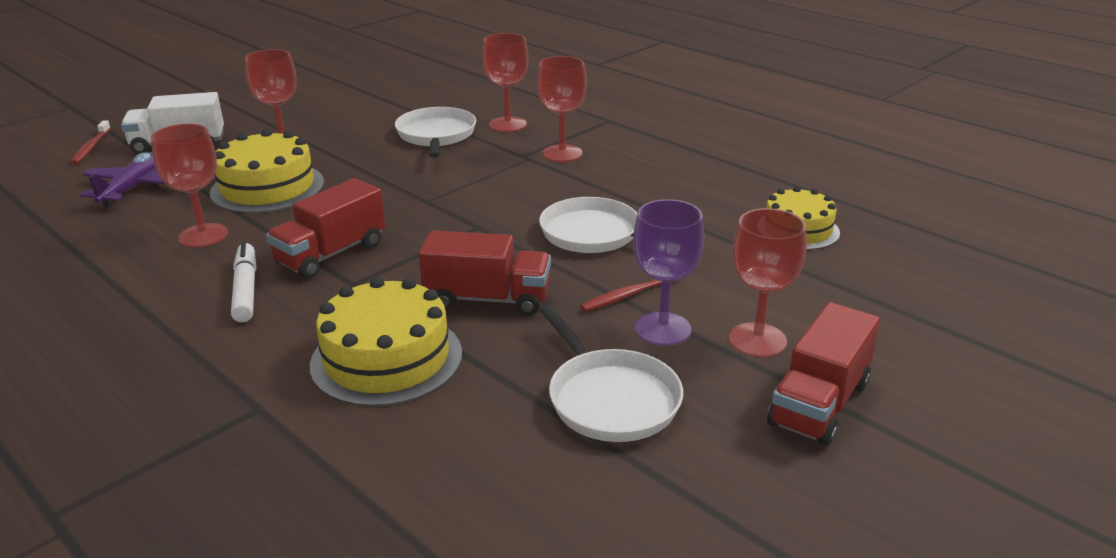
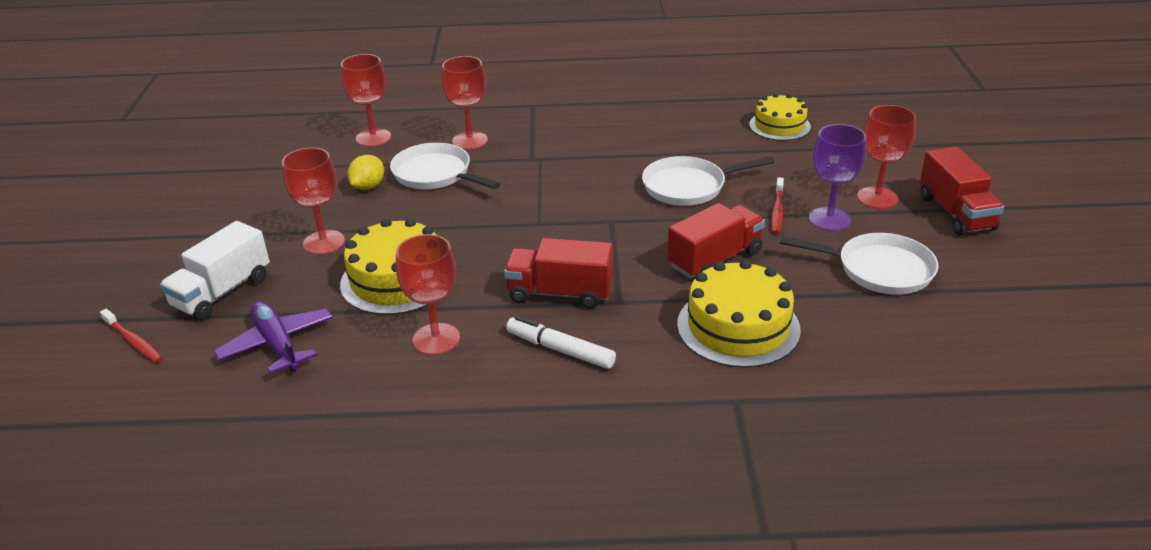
camera: 45 degrees left, 5 degrees up
(331, 254) = (560, 293): red truck -> red truck turned 105 degrees clockwise
(380, 124) = (368, 187): none -> yellow lemon
(562, 153) = (554, 144): red goblet -> red goblet (373, 138)

